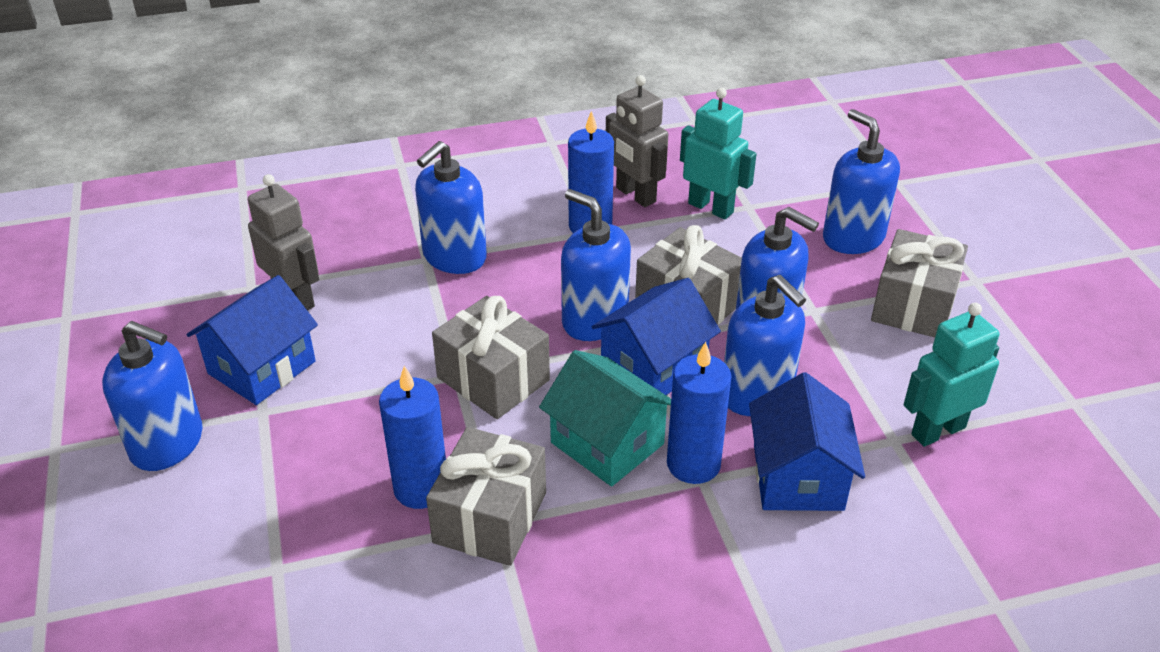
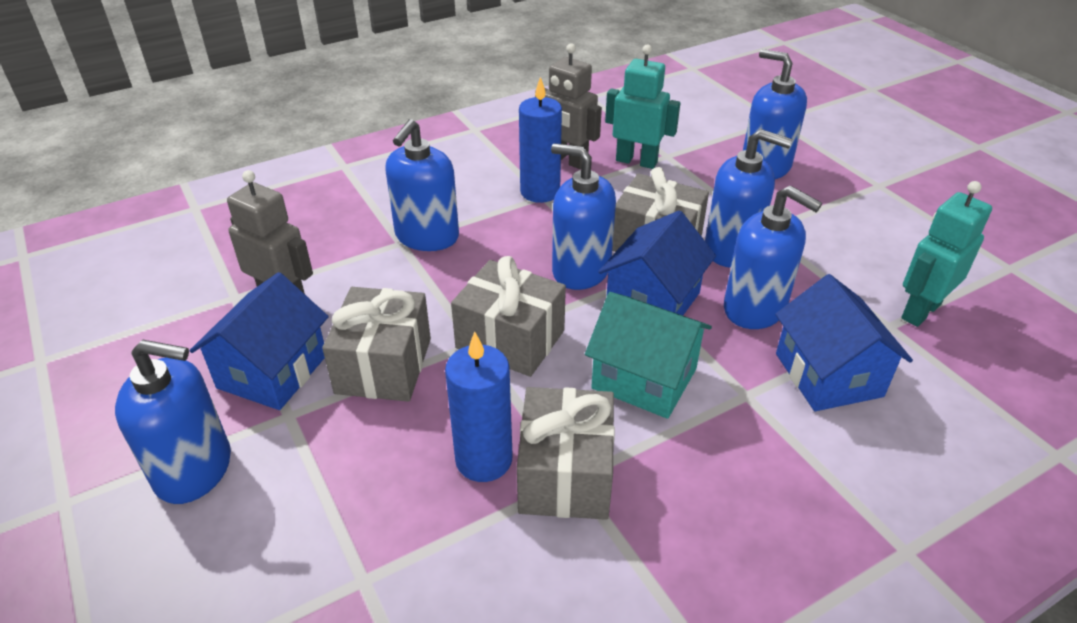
camera: 15 degrees left, 0 degrees up
(693, 464) = (731, 382): blue candle -> none
(913, 305) = (842, 212): grey gift -> grey gift (383, 365)

